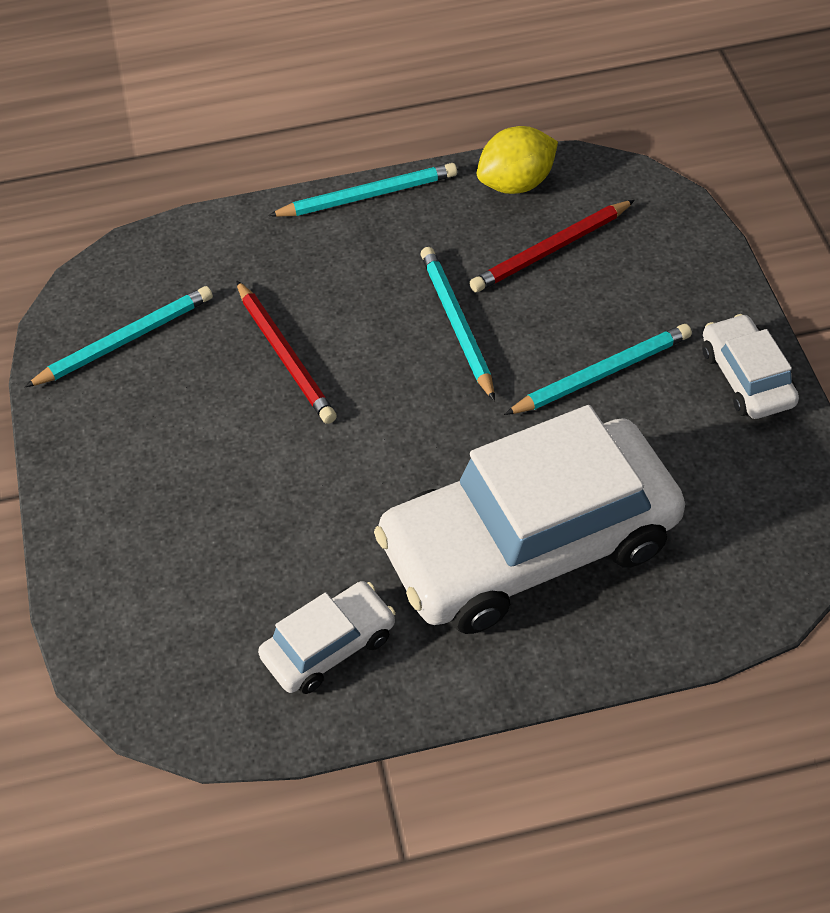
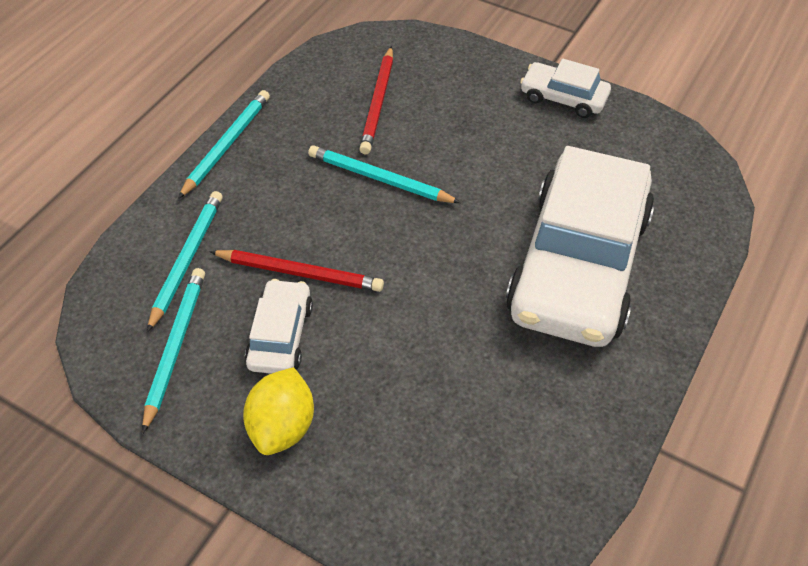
camera: 50 degrees left, 0 degrees up
(329, 646) = (553, 414): white car -> white car (280, 335)
(516, 184) = (310, 80): yellow lemon -> yellow lemon (282, 426)
(601, 374) = (493, 148): turquoise pencil -> turquoise pencil (187, 260)

